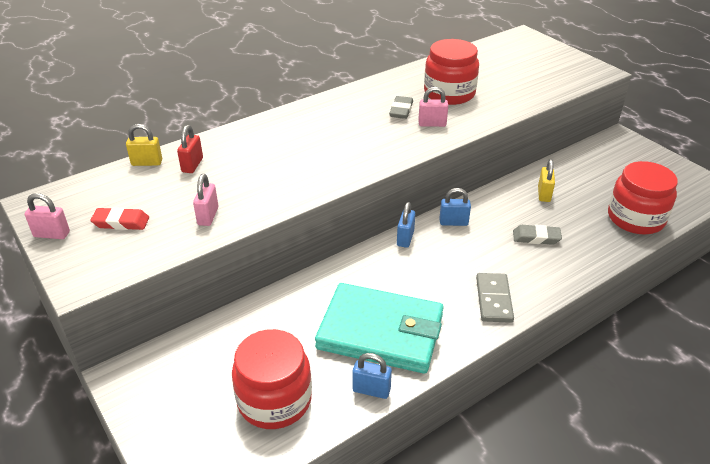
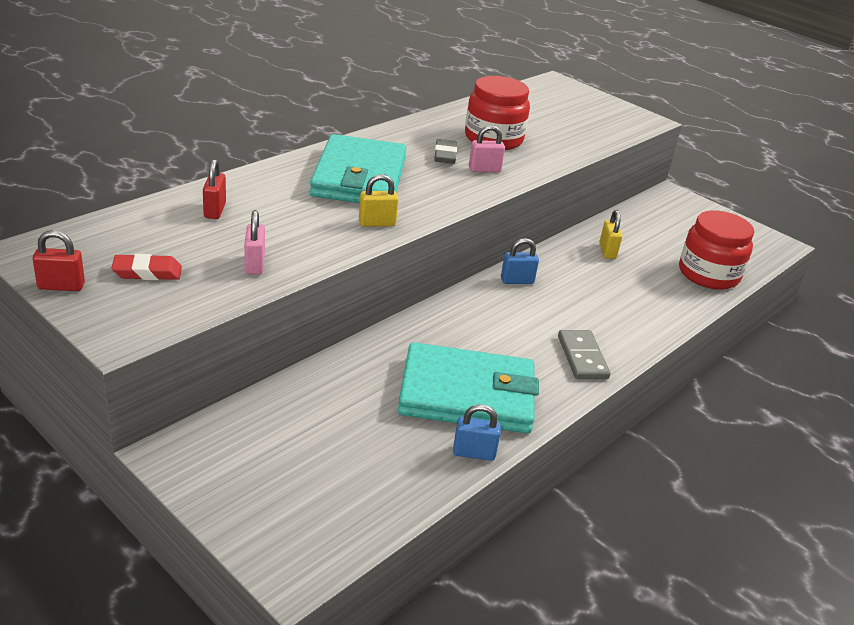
camera: 15 degrees left, 5 degrees down
(52, 234) = (61, 286): pink padlock -> red padlock
(147, 163) = (155, 207): yellow padlock -> yellow padlock (377, 223)
(274, 400) = (366, 469): red jar -> none
(320, 133) = (359, 177): none -> turquoise wallet
(405, 238) = (467, 298): blue padlock -> none
(536, 238) = (610, 295): grey eraser -> none

